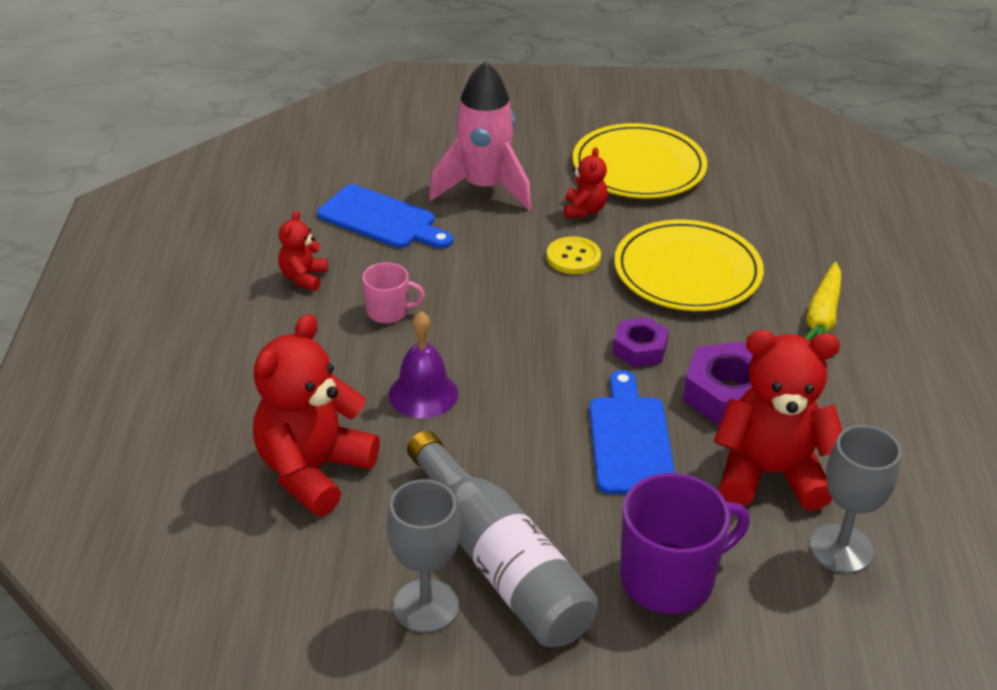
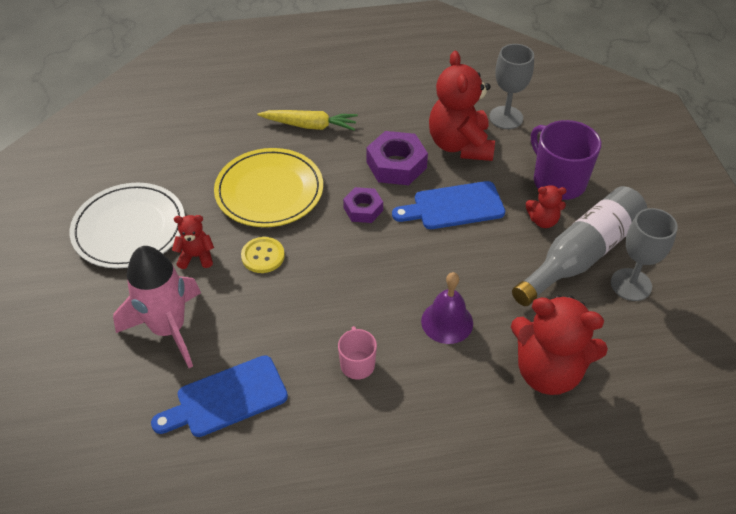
camera: 100 degrees left, 10 degrees up
(303, 277) = (325, 439): red teddy bear -> red teddy bear (543, 220)
(381, 219) = (226, 398): blue cutting board -> blue cutting board turned 135 degrees counterclockwise
(639, 167) = (129, 228): yellow plate -> white plate

